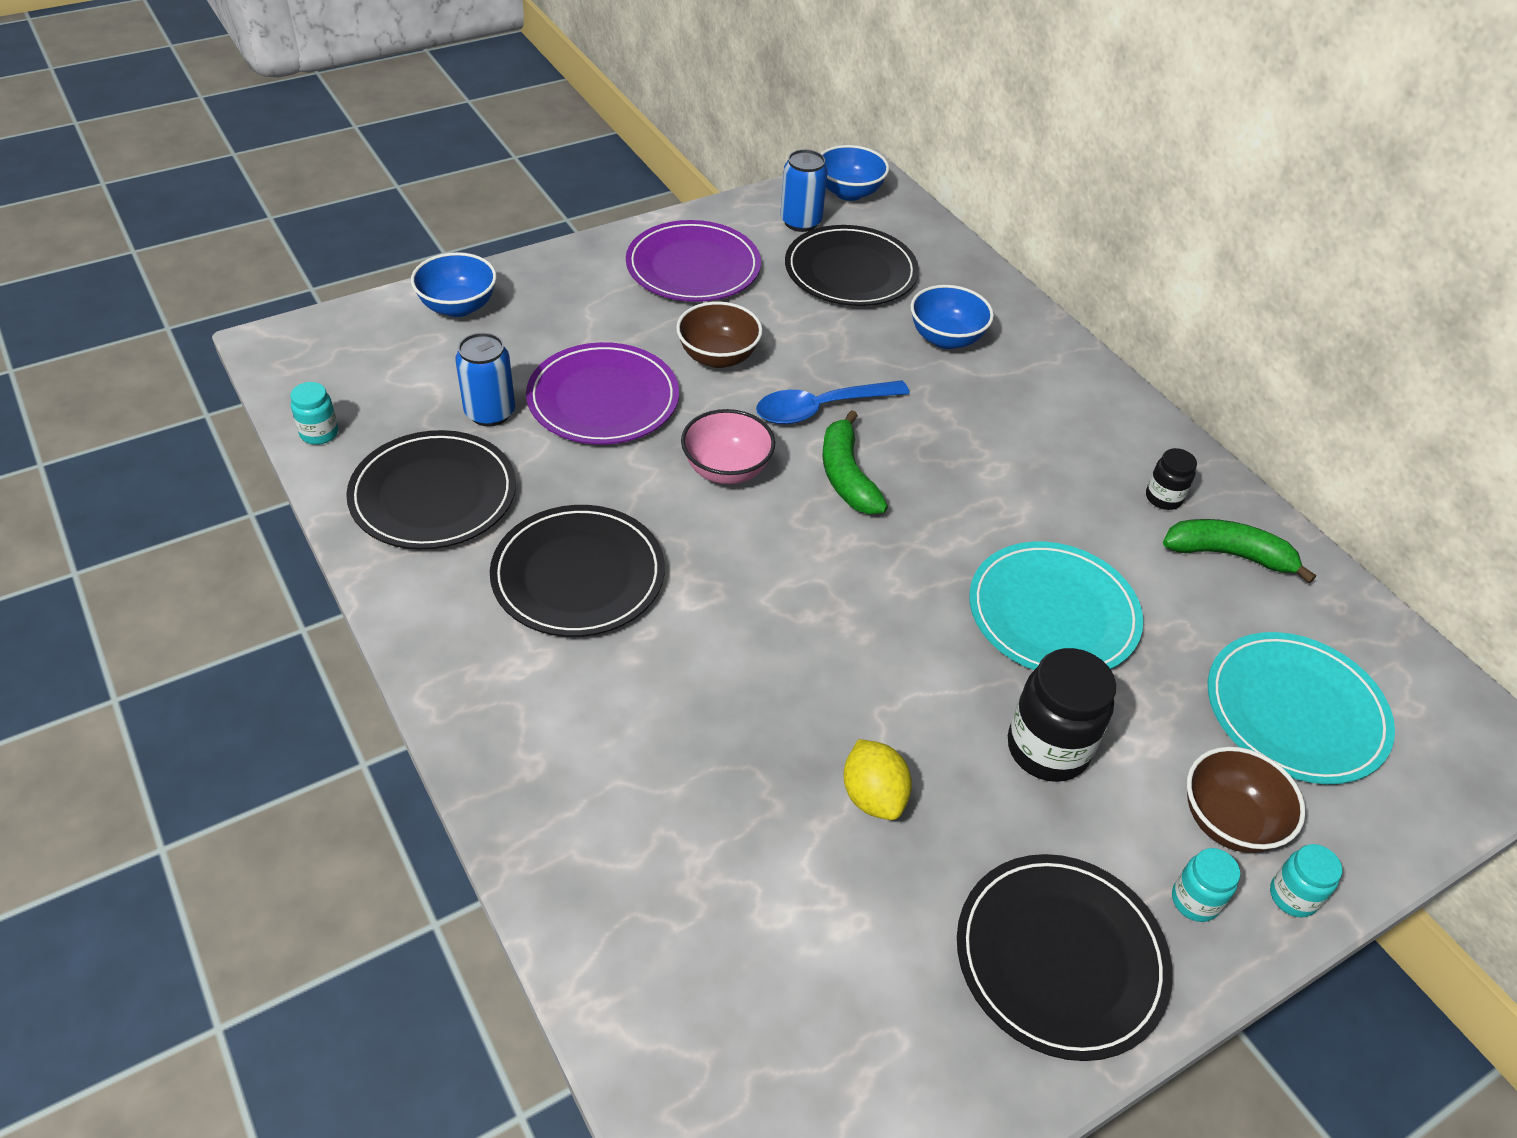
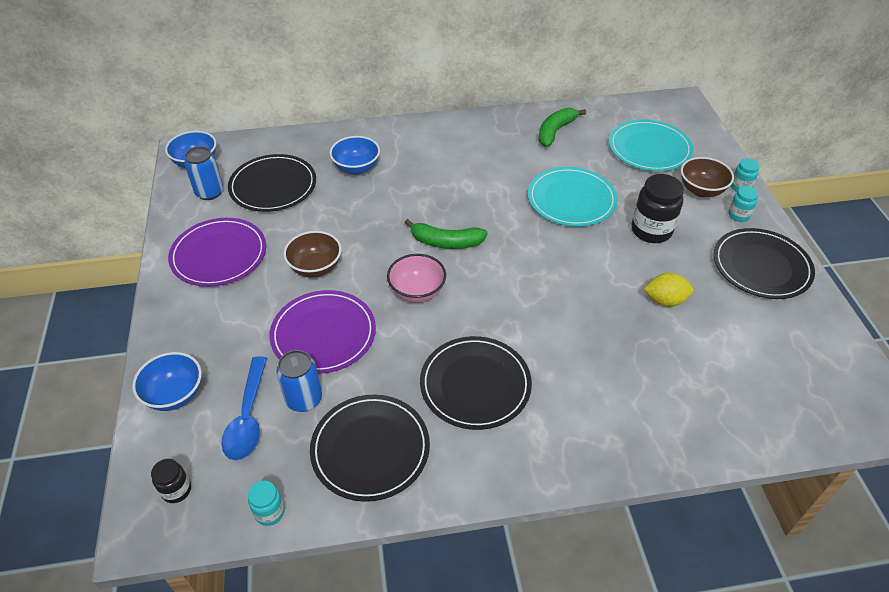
camera: 65 degrees left, 0 degrees up
(821, 409) = (387, 236): blue spoon -> blue spoon (248, 417)
(1163, 498) = (512, 137): black jar -> black jar (176, 490)

